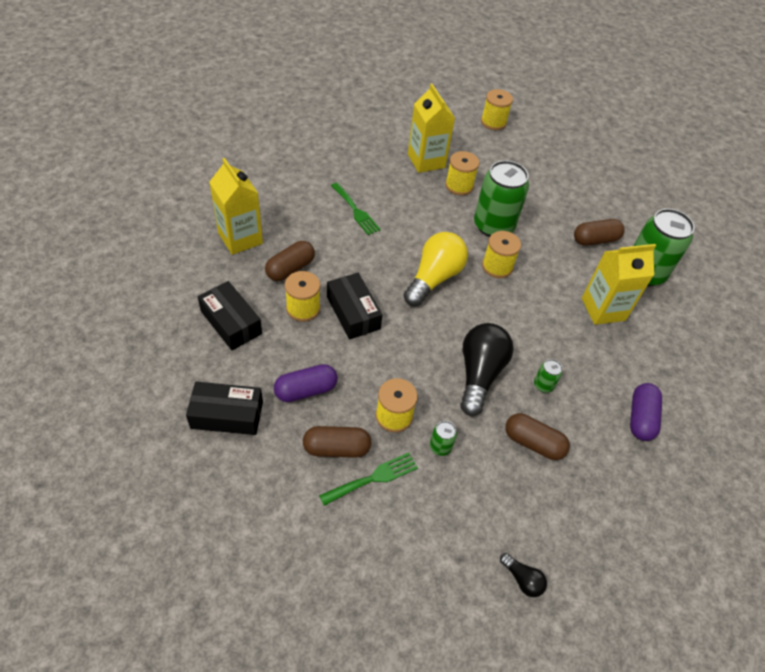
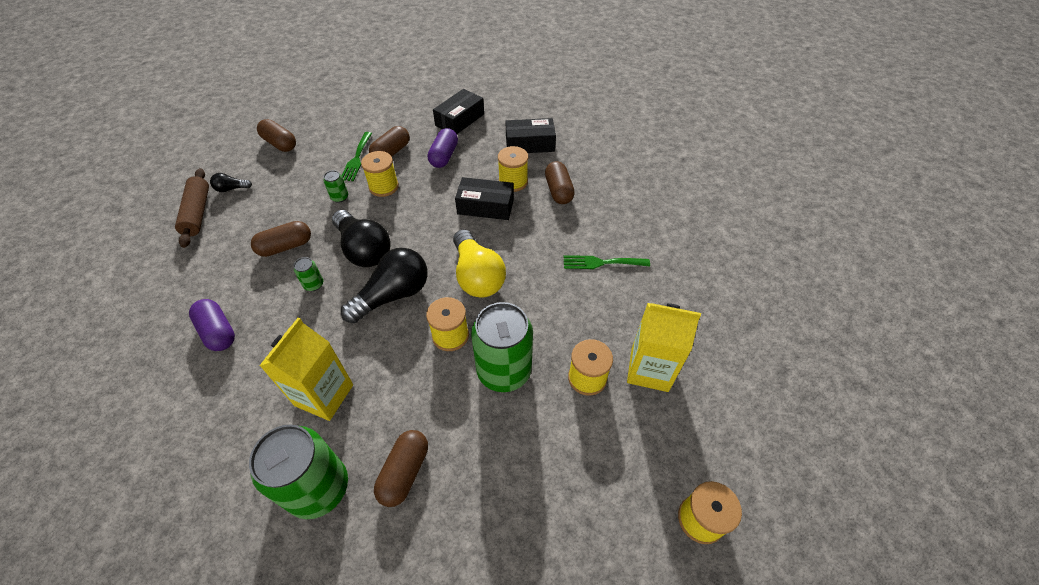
camera: 130 degrees right, 0 degrees up
(240, 238) = (613, 176): yellow carton -> none
(415, 600) = (280, 144): none -> brown capsule
(500, 321) = (393, 295): none -> black light bulb
(578, 579) = (197, 213): none -> brown rolling pin

